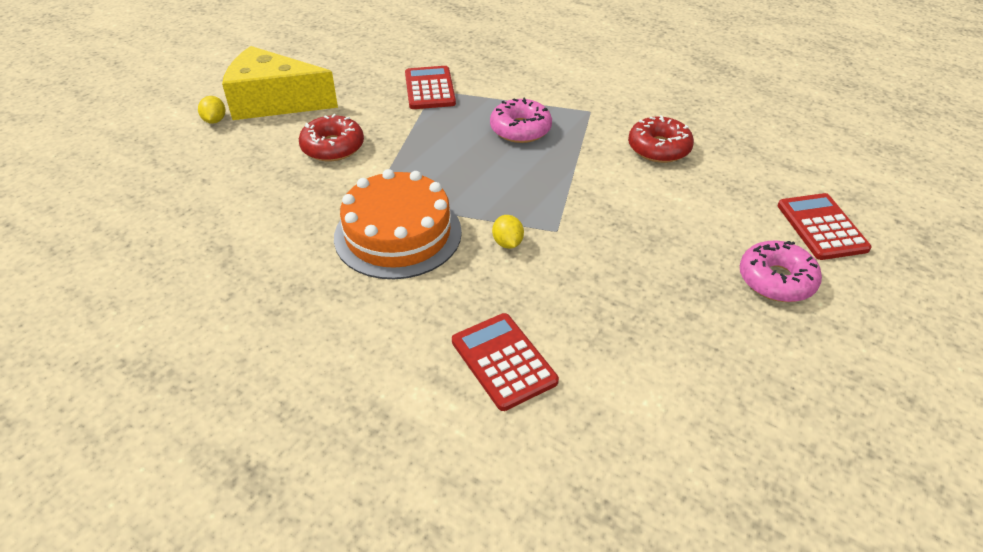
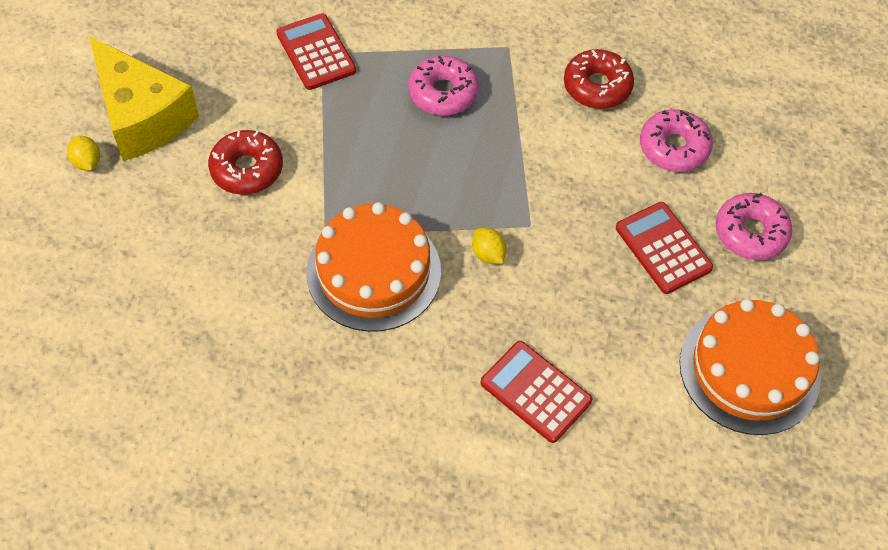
camera: 20 degrees left, 15 degrees up
(274, 102) = (142, 116): yellow cheese -> yellow cheese turned 120 degrees counterclockwise
(717, 202) = (673, 147): none -> pink donut
(742, 397) = (749, 369): none -> orange cake
(821, 227) = (778, 156): red calculator -> red calculator (663, 248)

